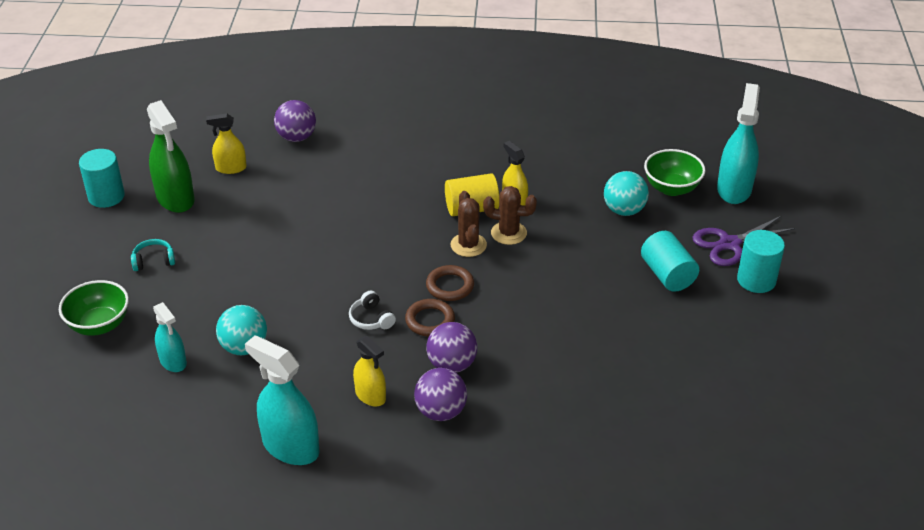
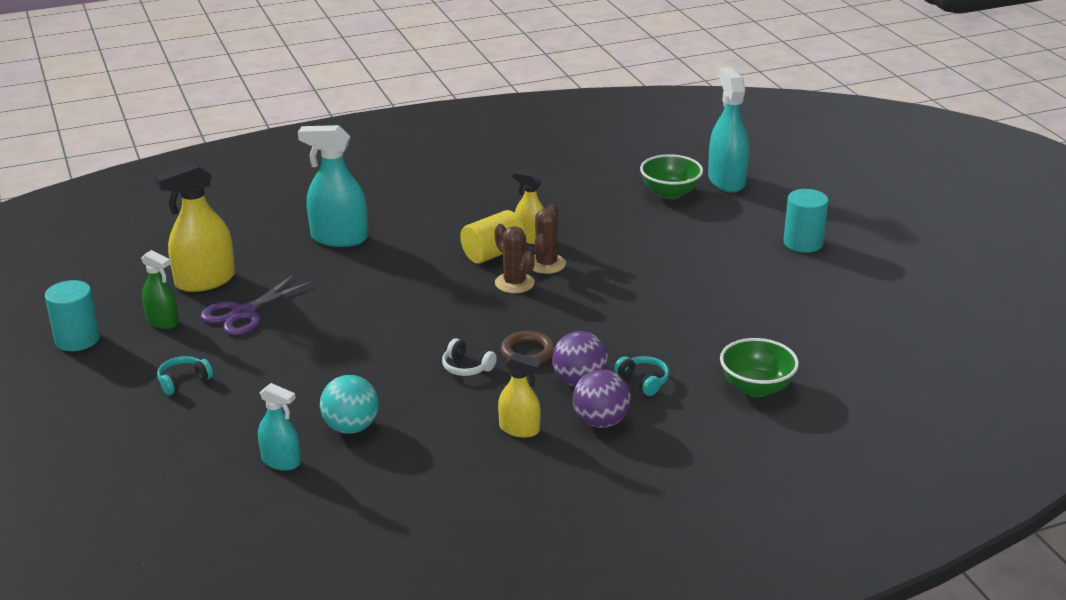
camera: 25 degrees left, 10 degrees down
(99, 325) = (166, 453): green bowl -> green bowl (756, 388)
(175, 198) = (162, 322): green spray bottle -> green spray bottle, size x0.59
(231, 168) = (205, 281): yellow spray bottle -> yellow spray bottle, size x1.69
(290, 447) = (472, 495): turquoise spray bottle -> turquoise spray bottle (339, 238)
(296, 137) = (257, 238): purple ball -> none
(450, 286) = (524, 320): brown ring -> none
(505, 383) = (643, 381): none -> turquoise headphones
(508, 233) = (546, 264): brown cactus -> brown cactus turned 60 degrees counterclockwise
(624, 210) = (641, 220): turquoise ball -> none
(667, 275) = (722, 259): turquoise cylinder -> none
(729, 244) = (757, 222): purple scissors -> purple scissors (243, 313)

